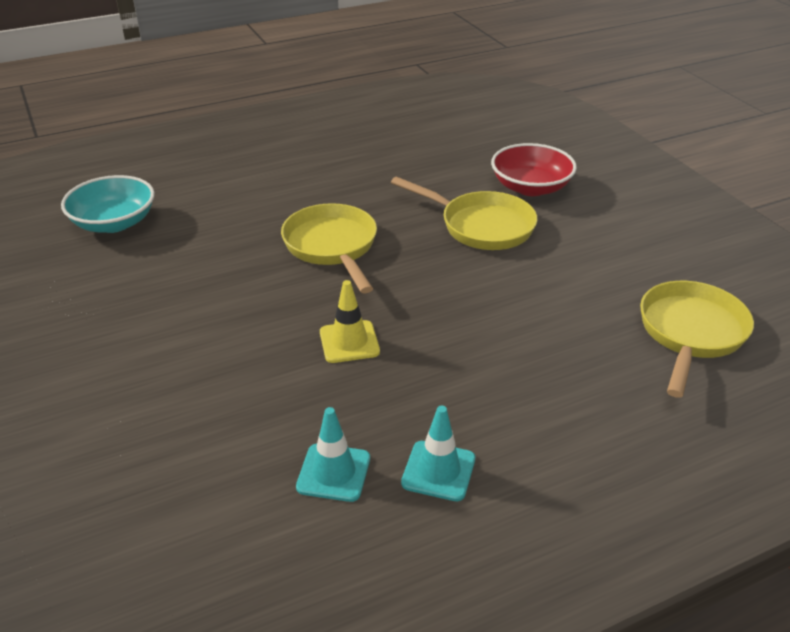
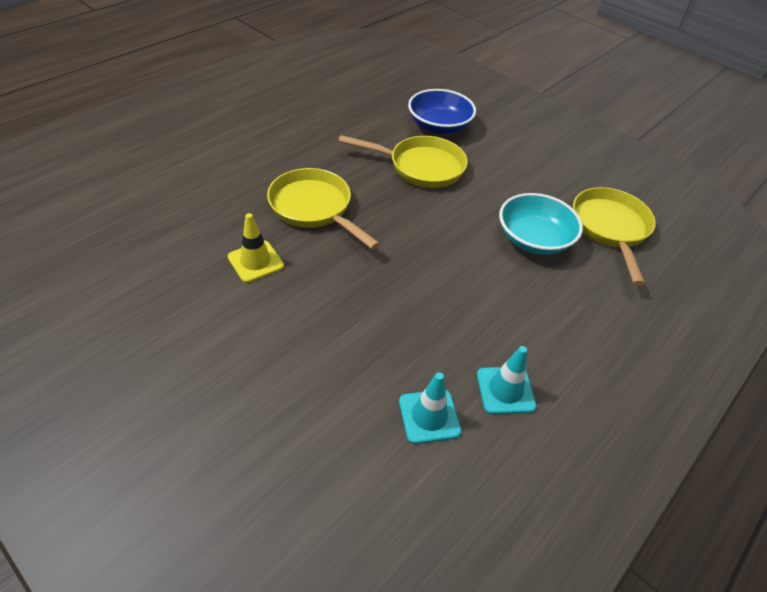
camera: 25 degrees left, 10 degrees up
(114, 223) = (100, 222): turquoise bowl -> turquoise bowl (533, 239)
(349, 342) = (376, 294): yellow traffic cone -> yellow traffic cone (255, 261)
(530, 187) = (439, 126): red bowl -> blue bowl

